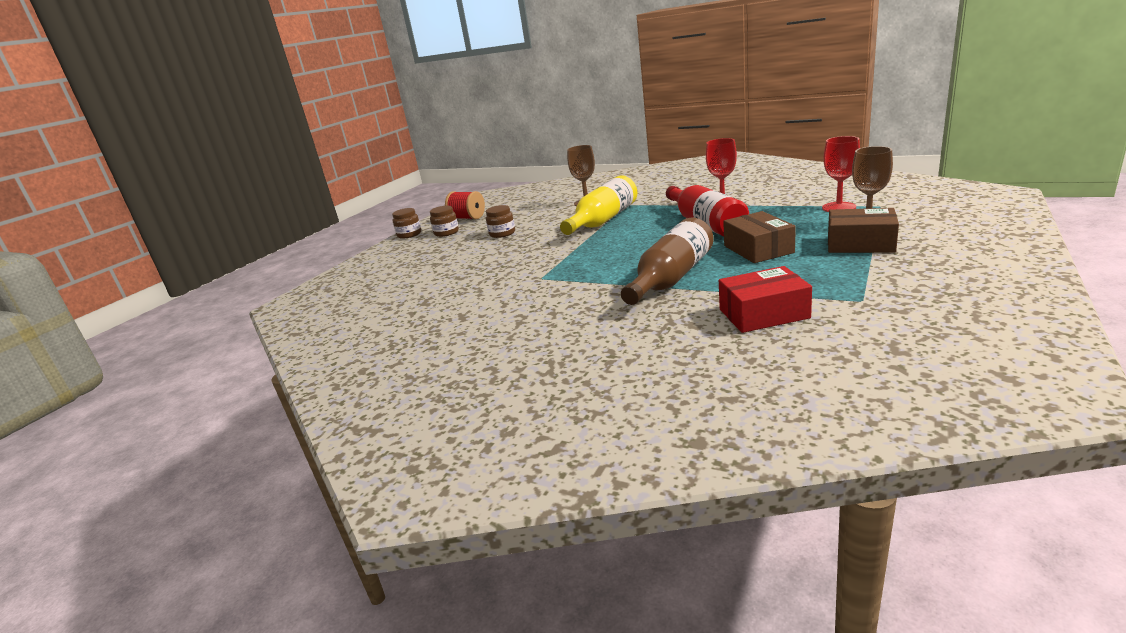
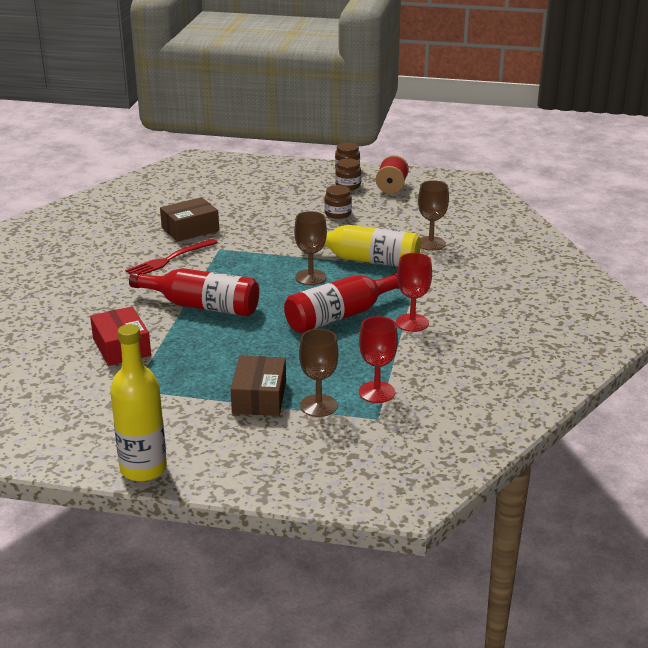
camera: 70 degrees right, 5 degrees up
(550, 302) = (169, 259): none -> red fork
(627, 237) = (310, 277): none -> brown goblet
(671, 278) = (202, 306): brown bottle -> red bottle
(758, 249) = (259, 344): brown box -> brown box (190, 229)
(1028, 283) = (143, 469): none -> yellow bottle

